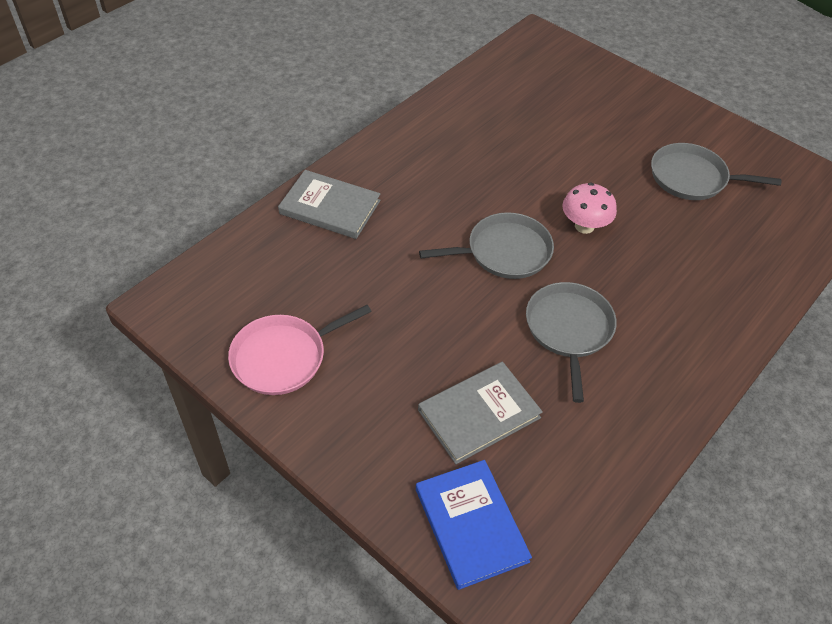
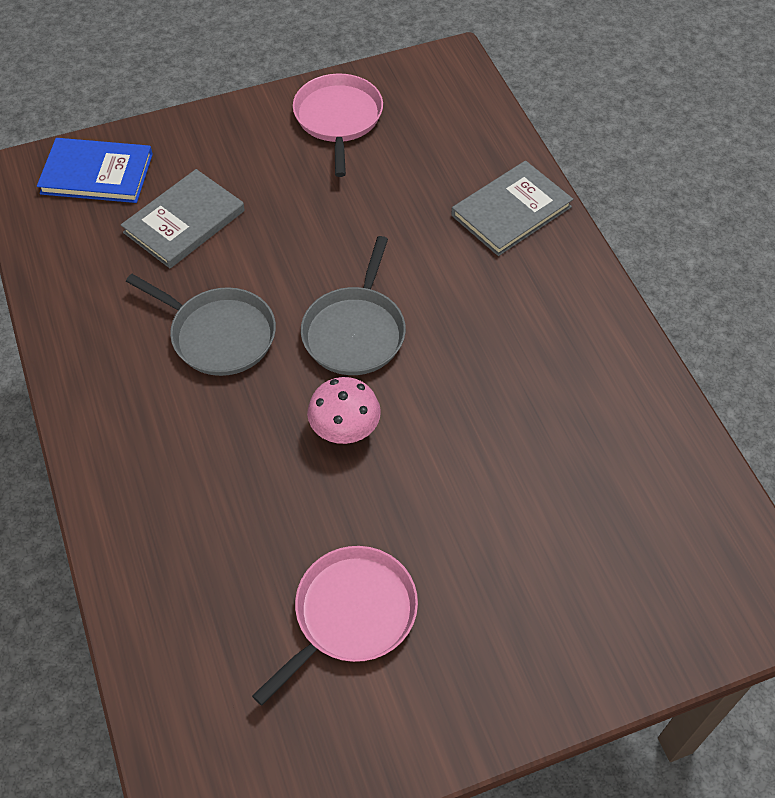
camera: 120 degrees right, 5 degrees up
(479, 414) = (184, 222): grey book -> grey book turned 45 degrees clockwise
(692, 178) = (351, 614): grey pan -> pink pan

